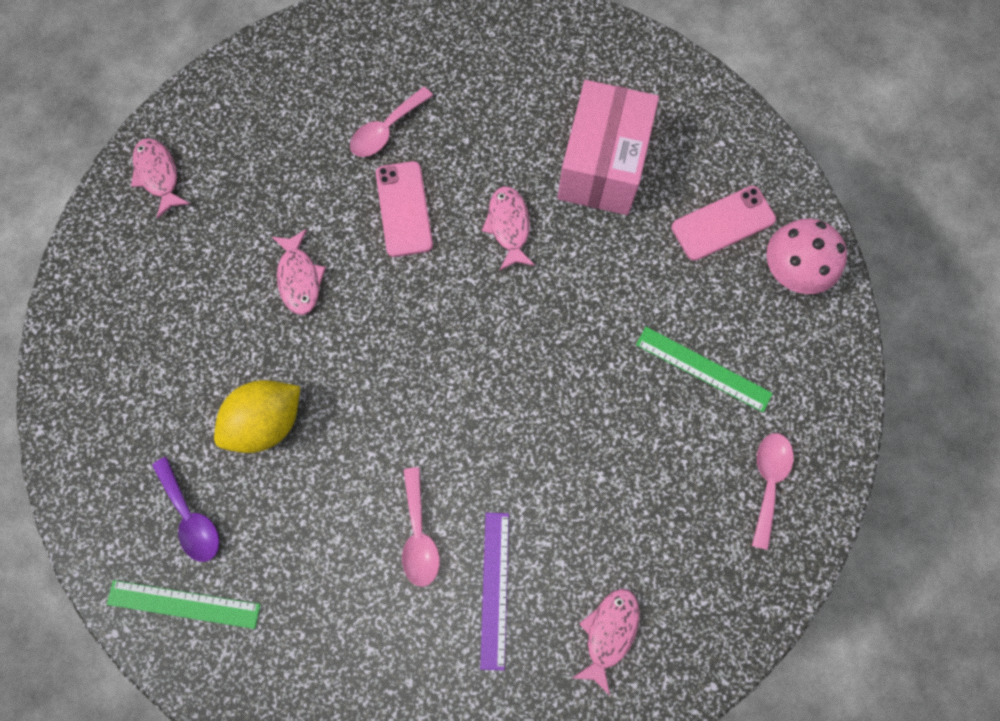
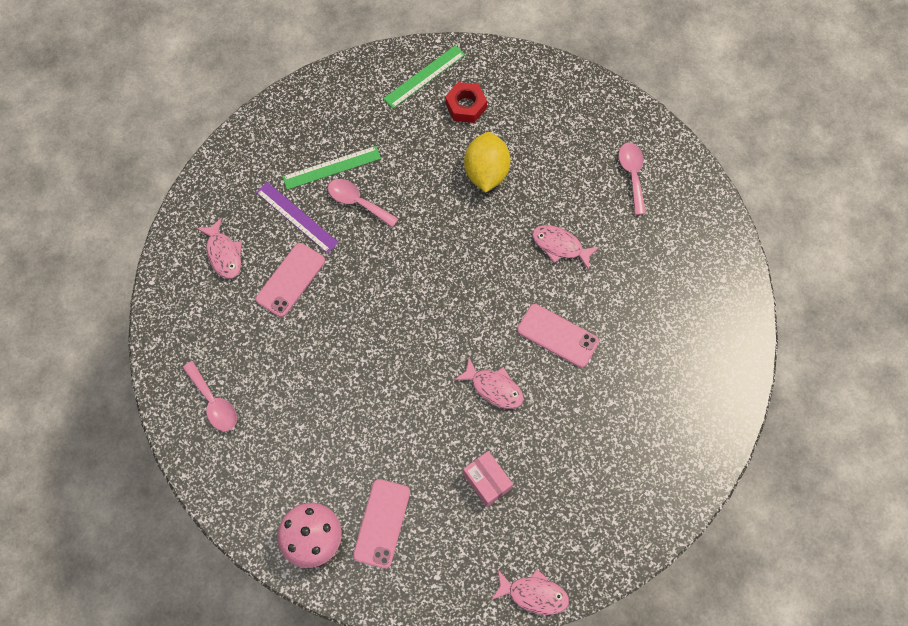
camera: 130 degrees right, 5 degrees down
(158, 175) = (695, 216): pink fish -> pink fish (533, 594)
(191, 517) = (466, 106): purple spoon -> red nut
(386, 130) = (624, 366): pink spoon -> pink spoon (632, 174)
(573, 525) = (291, 280): none -> pink phone
(602, 165) = (487, 481): pink box -> pink box, size x0.51
(703, 369) = (306, 425): green ruler -> green ruler (332, 167)

